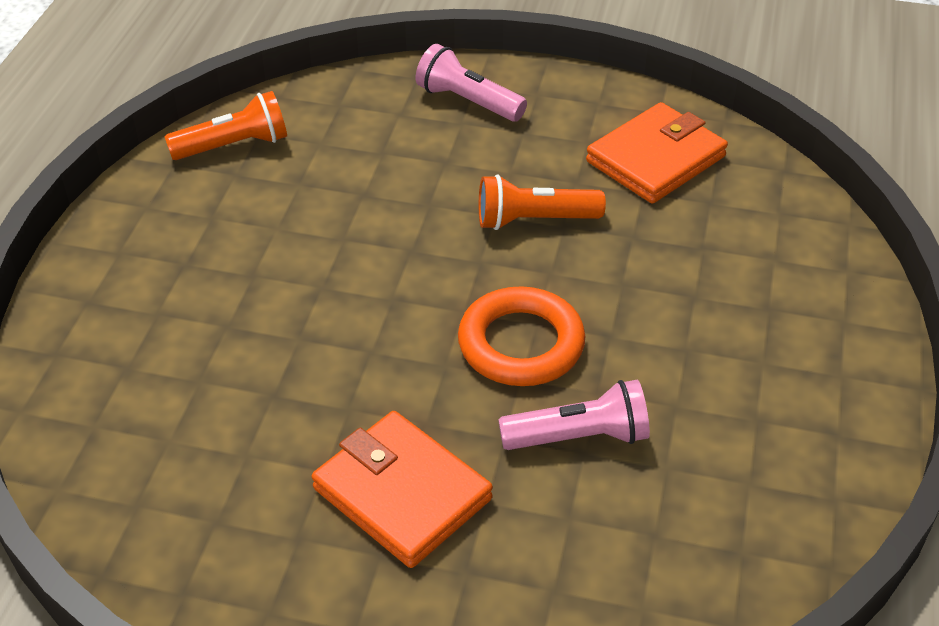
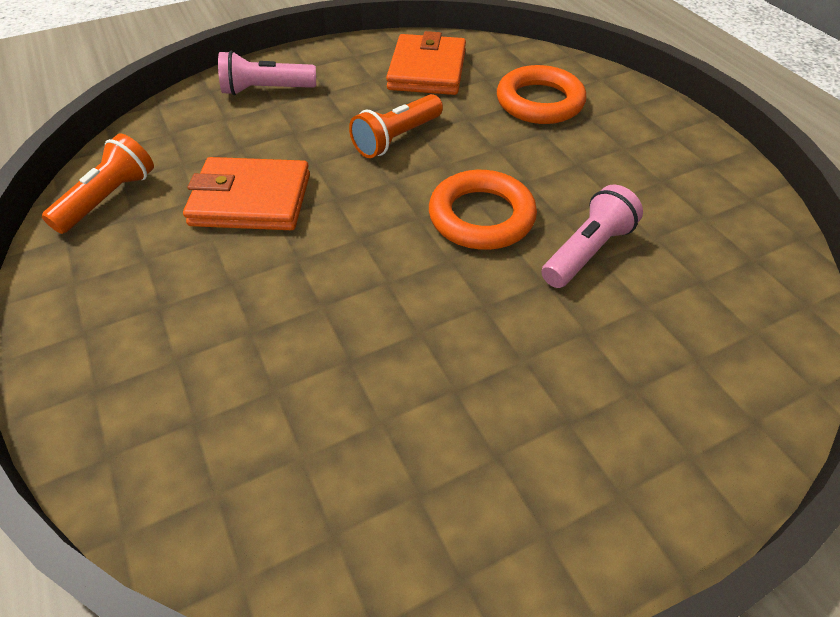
camera: 40 degrees left, 5 degrees up
(402, 494) = (528, 366): orange wallet -> orange wallet (251, 200)
(735, 260) = (539, 102): none -> orange ring

